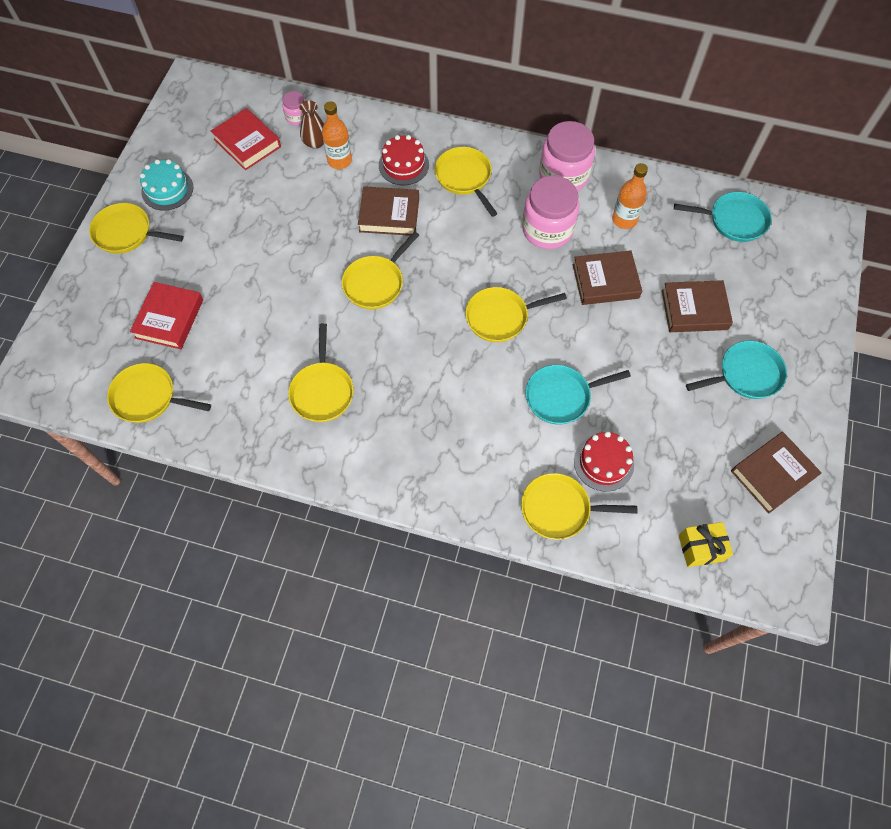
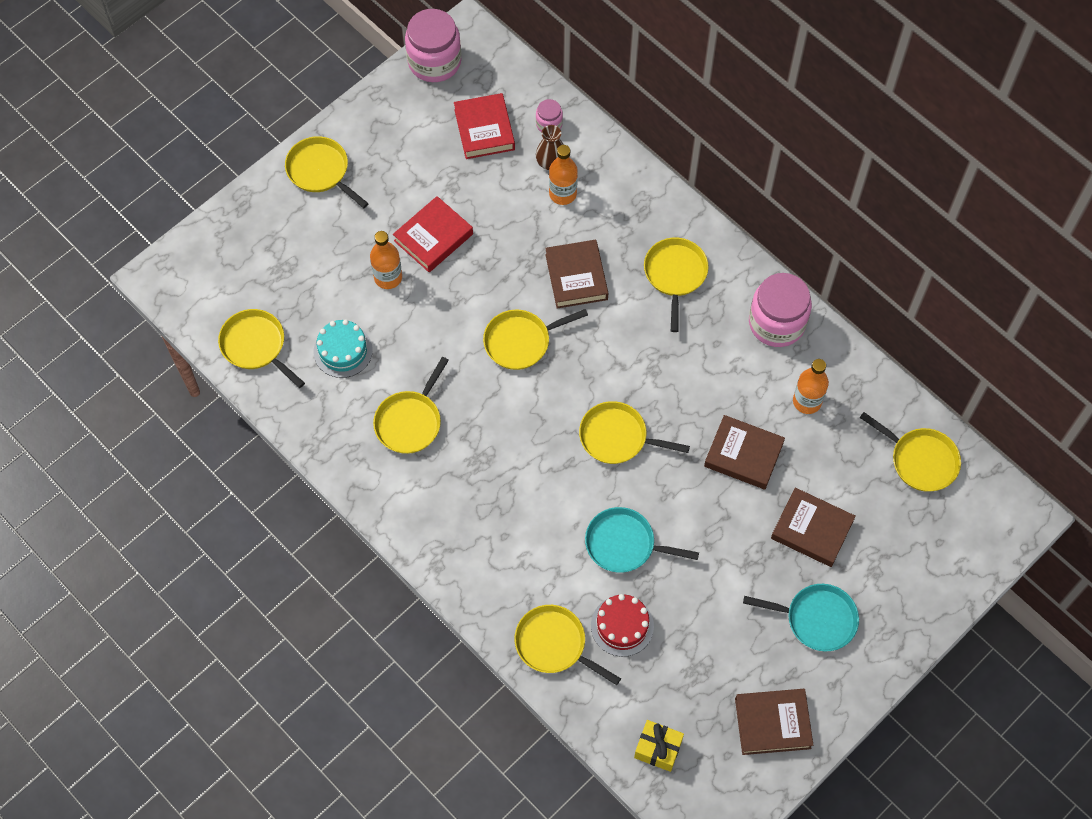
camera: 30 degrees right, 0 degrees up
(167, 189) = (381, 143): turquoise cake -> turquoise cake (343, 351)
(169, 318) = (313, 279): red book -> red book (433, 237)
(234, 287) = (388, 277): none -> orange bottle
(389, 215) = (576, 277): brown book -> brown book turned 45 degrees clockwise
(403, 165) = (623, 230): red cake -> none
(547, 229) = (722, 372): pink jar -> pink jar (434, 61)
(733, 220) = (920, 460): turquoise pan -> yellow pan

